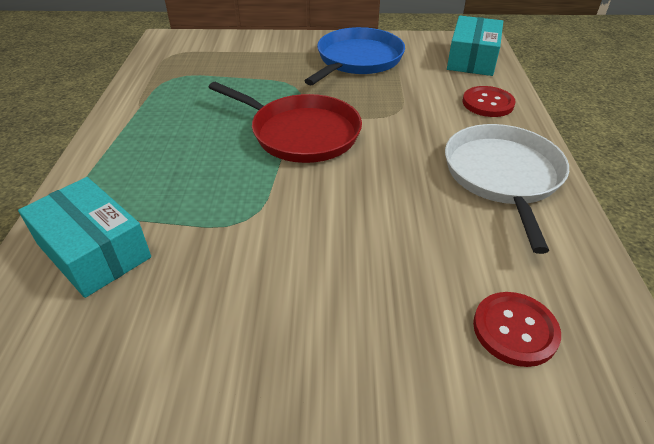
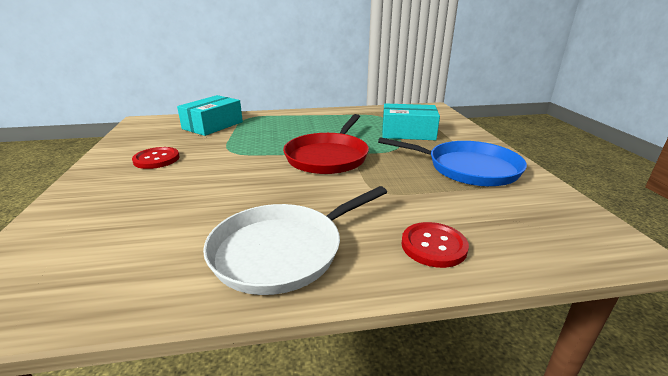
camera: 80 degrees right, 15 degrees down
(472, 59) = (550, 237): turquoise box -> turquoise box (408, 133)
(503, 176) = (282, 251): white pan -> white pan turned 150 degrees clockwise
(515, 330) = (85, 247): red button -> red button (156, 159)

